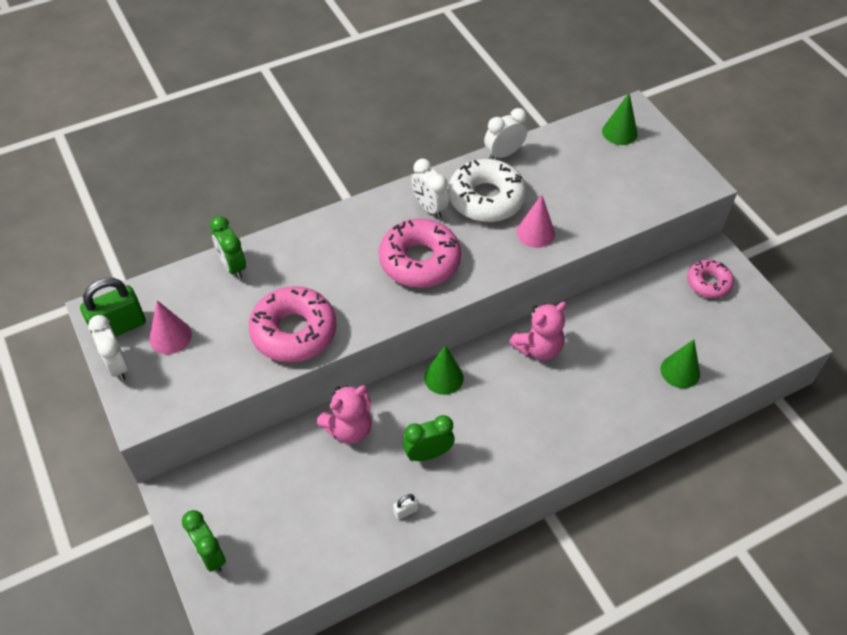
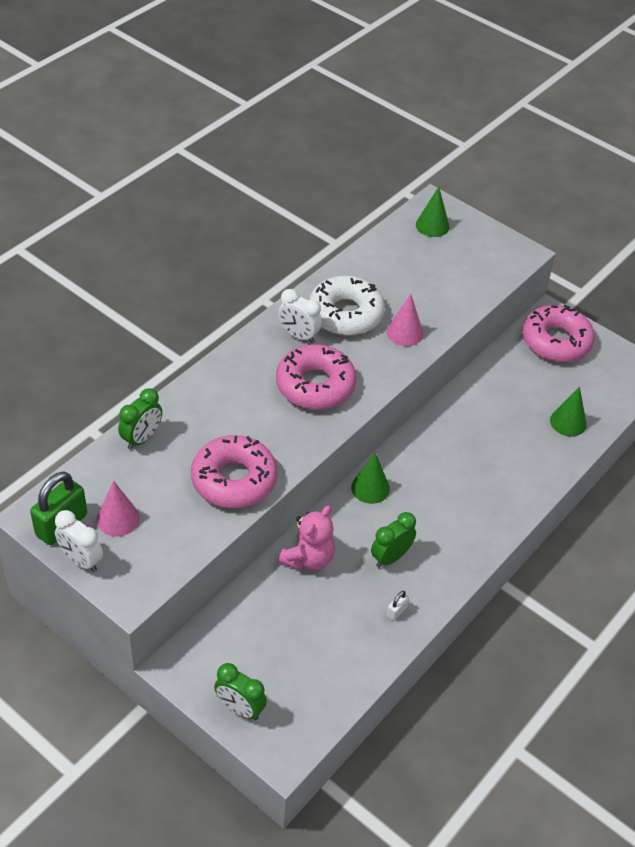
camera: 25 degrees left, 5 degrees down
(233, 266) = (142, 438): green clock -> green clock turned 90 degrees counterclockwise
(503, 154) = (340, 270): white clock -> none
(538, 348) = (440, 438): pink teddy bear -> none
(708, 283) = (556, 341): pink donut -> pink donut, size x1.68

